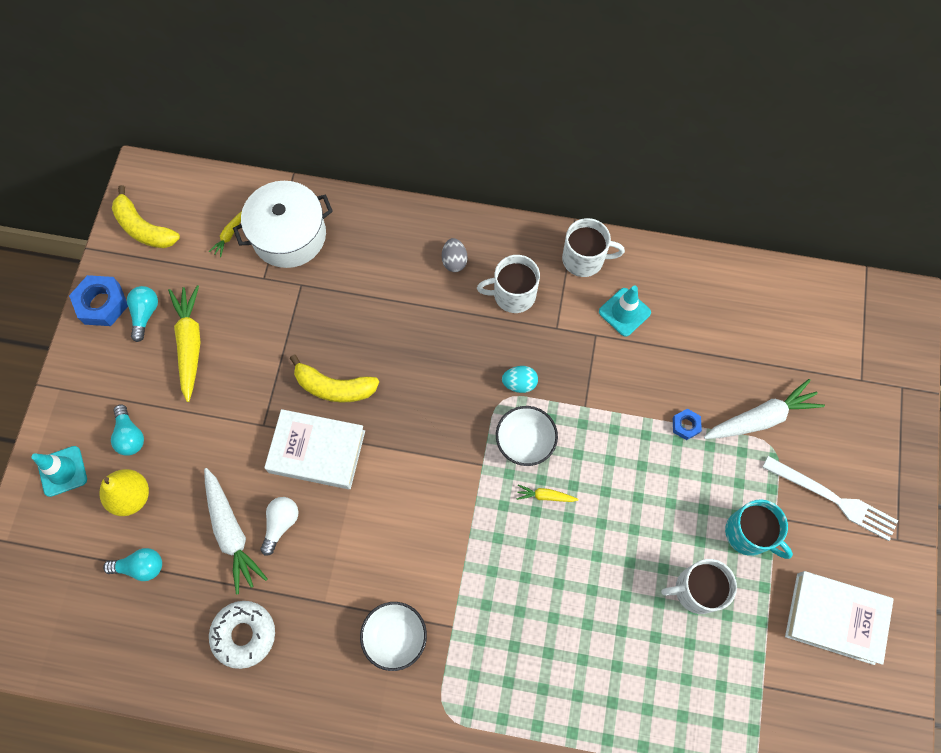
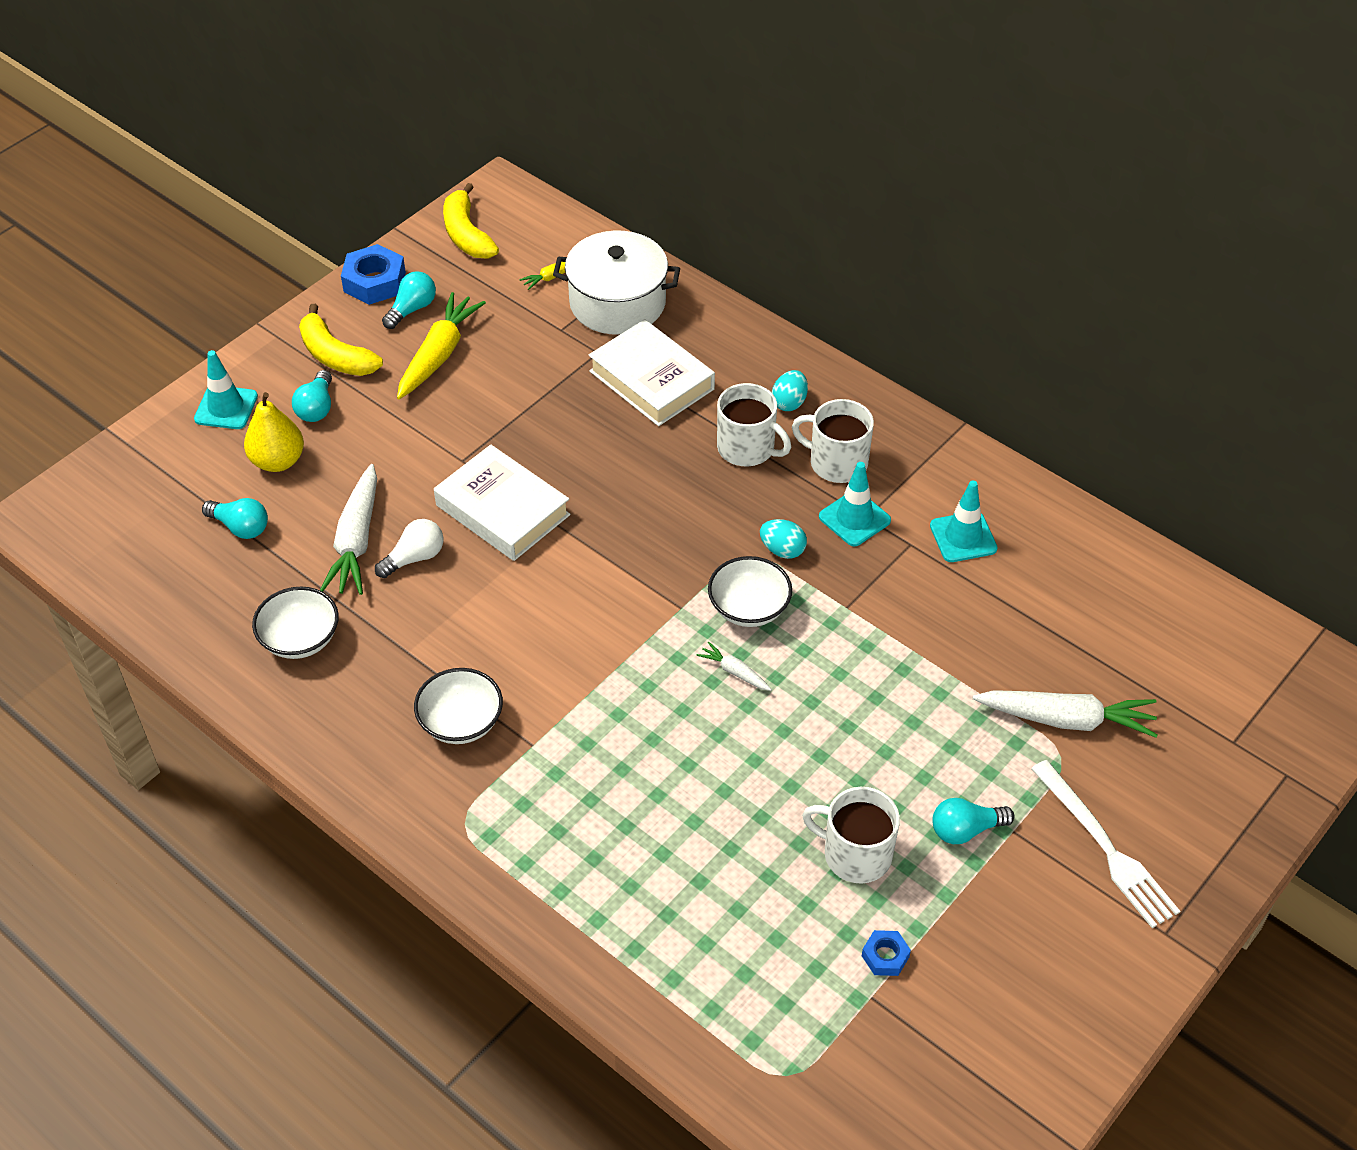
camera: 30 degrees right, 20 degrees down
(244, 634) = (300, 639): white donut -> white bowl
(334, 387) = (565, 460): yellow banana -> yellow banana (336, 356)
(454, 261) = (789, 402): grey egg -> turquoise egg
(545, 496) = (734, 672): yellow carrot -> white carrot
(550, 333) = (854, 518): none -> turquoise traffic cone
(584, 259) = (949, 465): white mug -> white mug (747, 448)
(685, 425) = (961, 682): blue nut -> blue nut (885, 956)
(749, 533) = (965, 830): turquoise mug -> turquoise light bulb
(835, 618) = (1018, 973): white book -> white book (651, 380)

